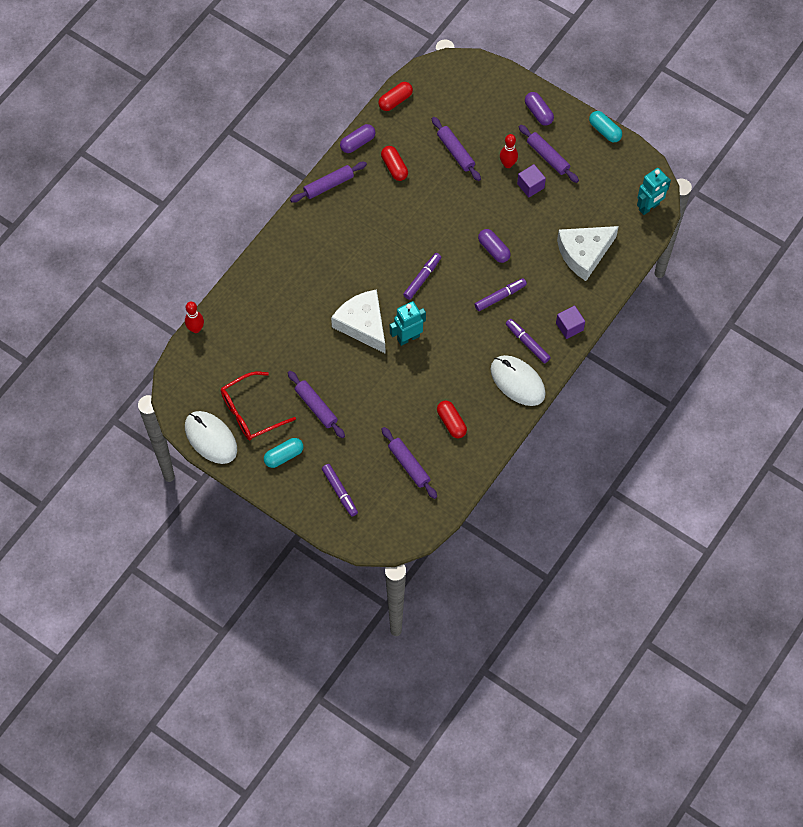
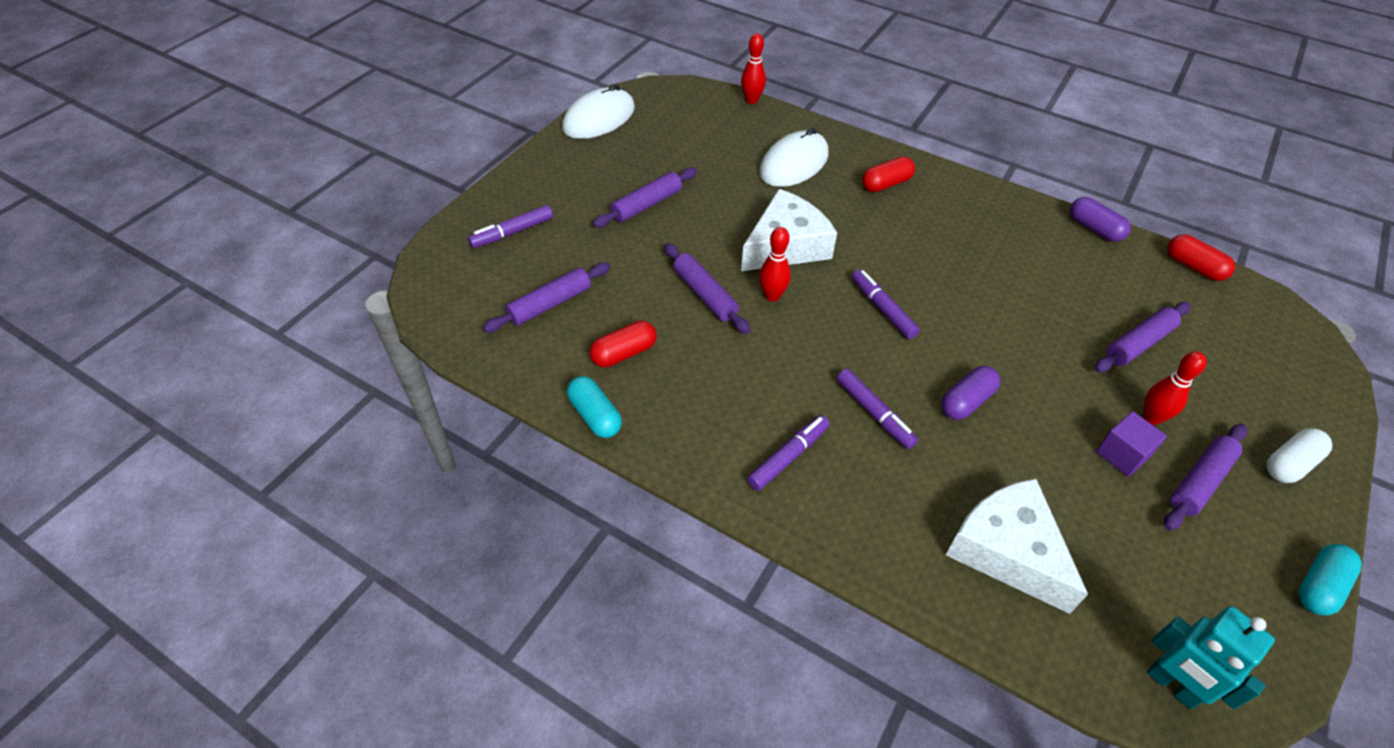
camera: 85 degrees right, 15 degrees down
(250, 412) = (636, 148): red glasses -> none
(284, 456) = (571, 178): turquoise capsule -> turquoise capsule (595, 416)
(329, 185) = (1007, 202): purple rolling pin -> purple rolling pin (704, 294)
(394, 167) = (1071, 270): red capsule -> red capsule (886, 184)
(408, 337) = (772, 296): turquoise robot -> red bowling pin
(422, 278) = (882, 309): purple marker -> purple marker turned 150 degrees counterclockwise
(517, 381) = (707, 443): white mouse -> white mouse (794, 163)
(538, 113) = (1290, 464): purple capsule -> white capsule
(569, 326) = (835, 526): purple cube -> none

